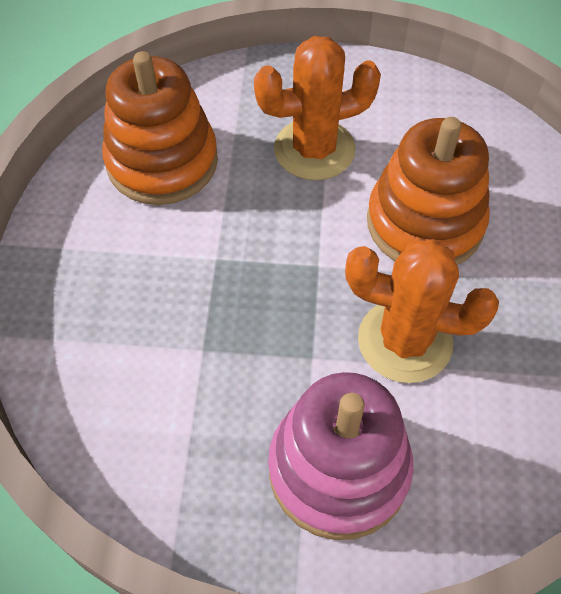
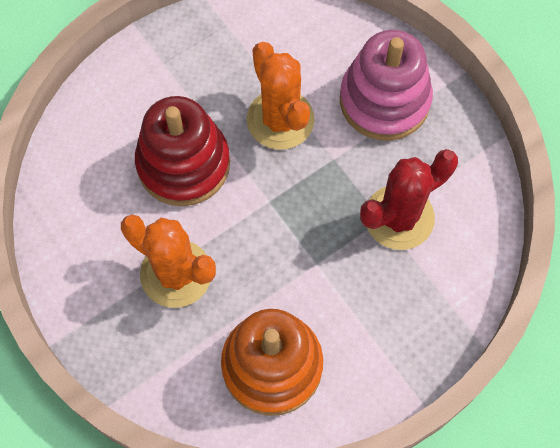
camera: 130 degrees left, 10 degrees up
(188, 366) = (399, 217): none -> red cactus
(424, 223) = (183, 164): orange stacking toy -> red stacking toy

